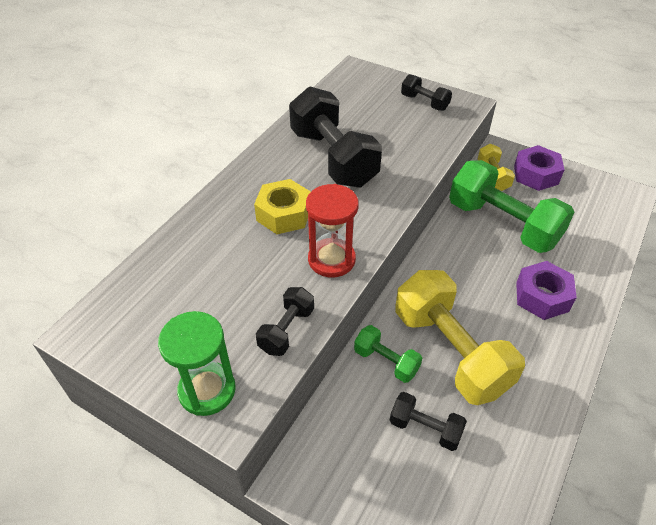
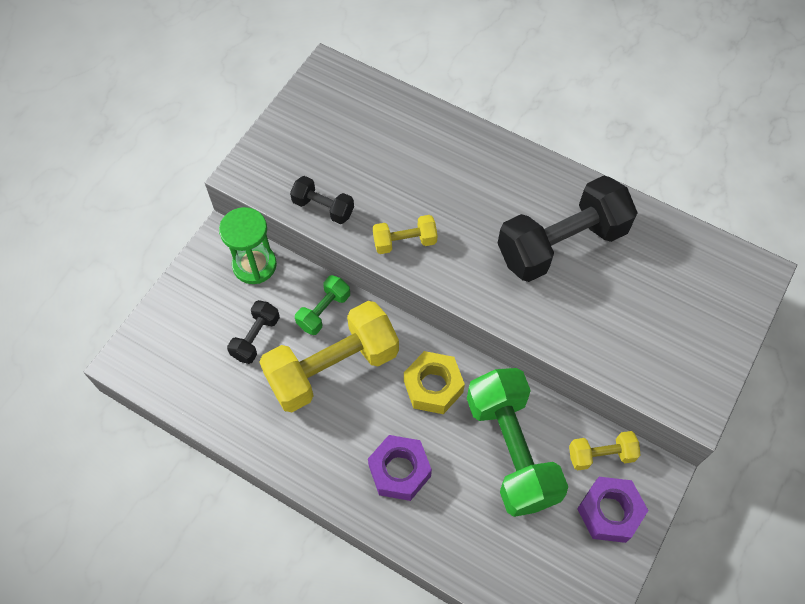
camera: 90 degrees right, 15 degrees up
(207, 390) = (269, 157): green hourglass -> green hourglass (254, 265)
(284, 214) = (466, 199): yellow nut -> yellow nut (433, 386)
(331, 259) = (404, 241): red hourglass -> yellow dumbbell
(424, 102) = (690, 352): black dumbbell -> none
(502, 224) = (511, 450): green dumbbell -> green dumbbell turned 60 degrees counterclockwise

